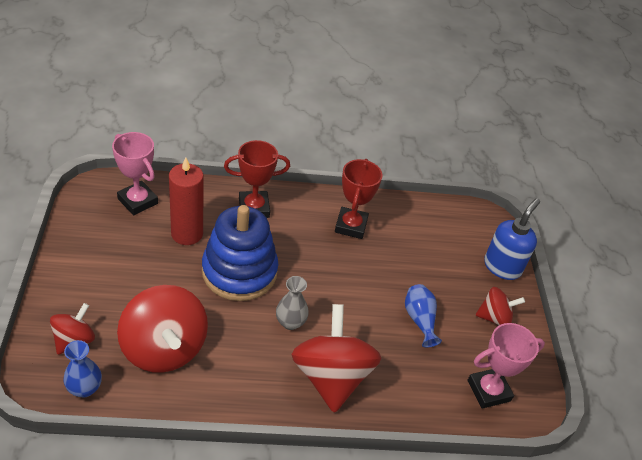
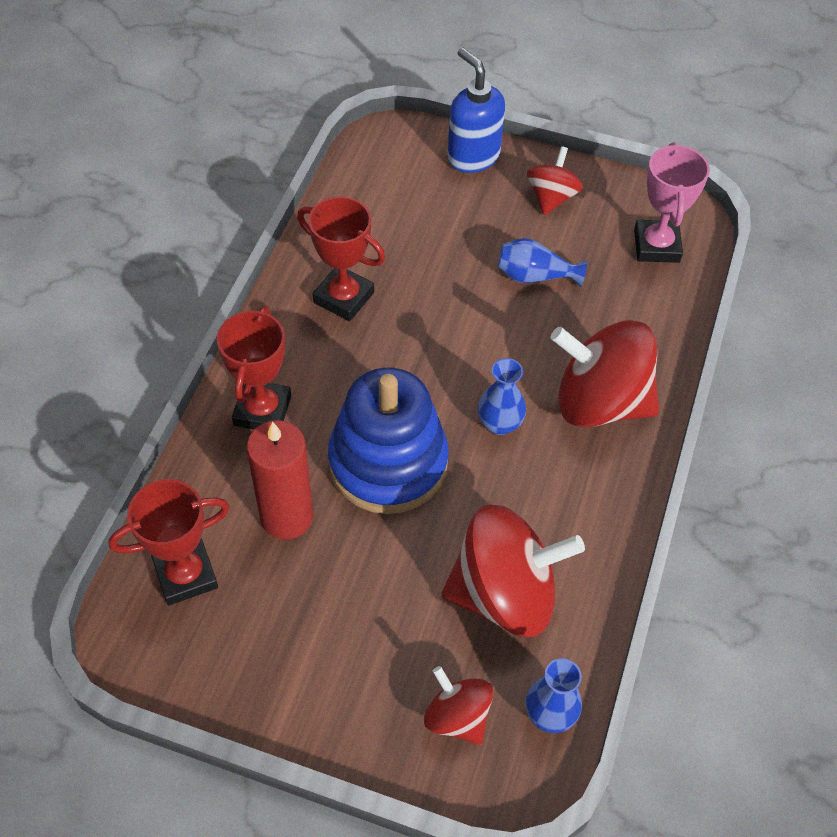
camera: 65 degrees left, 10 degrees up
(138, 201) = (186, 575): pink trophy -> red trophy
(290, 322) = (499, 423): grey vase -> blue vase

